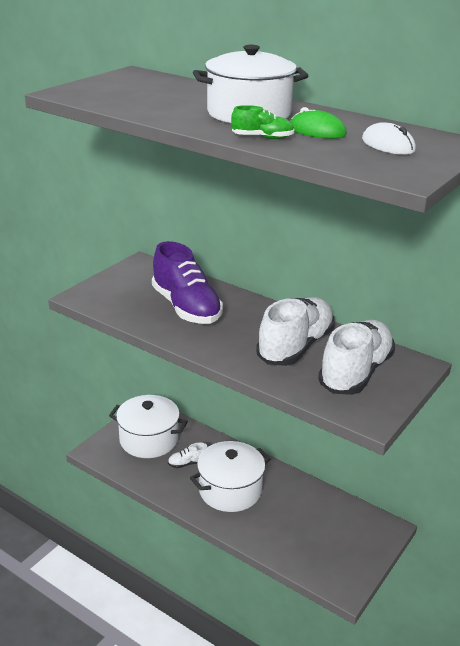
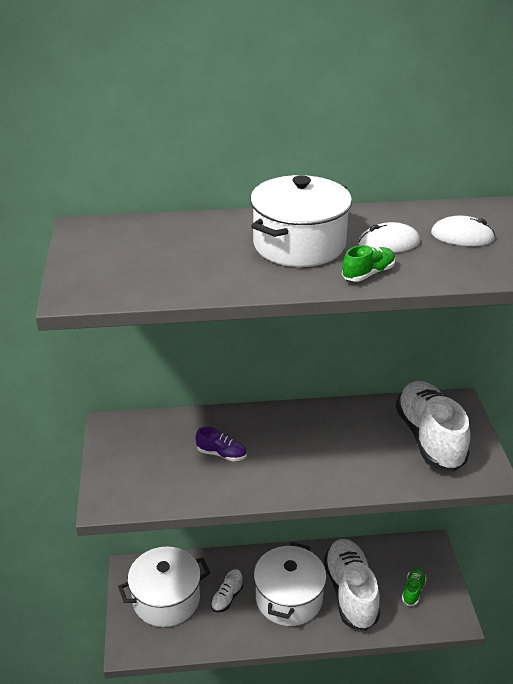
camera: 40 degrees left, 5 degrees up
(186, 307) = (221, 454): purple shoe -> purple shoe, size x0.44
(295, 347) = (359, 440): white shoe -> white shoe (350, 592)
(317, 131) = (388, 243): green mouse -> white mouse
(333, 546) = (413, 591): none -> green shoe

